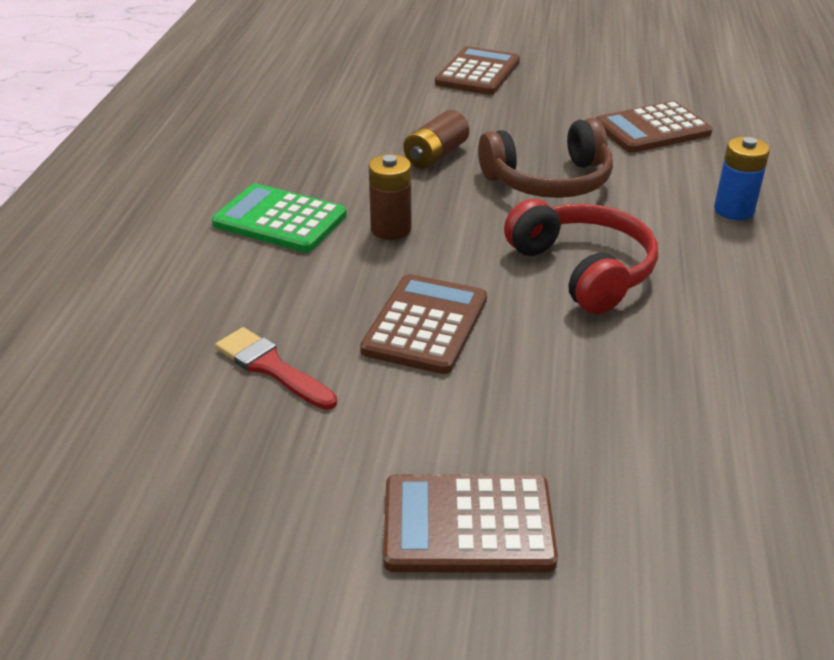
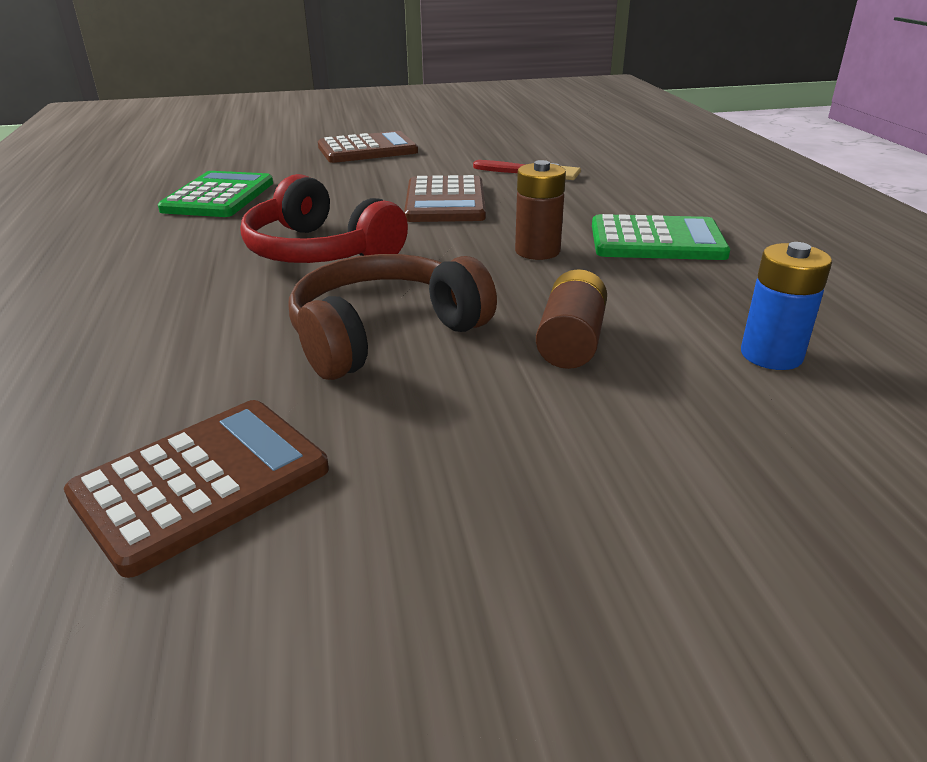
camera: 160 degrees right, 5 degrees down
(478, 73) = (692, 606): brown calculator -> none
(708, 407) = (219, 196): none -> green calculator
(734, 210) = (114, 341): blue battery -> blue battery (771, 355)

